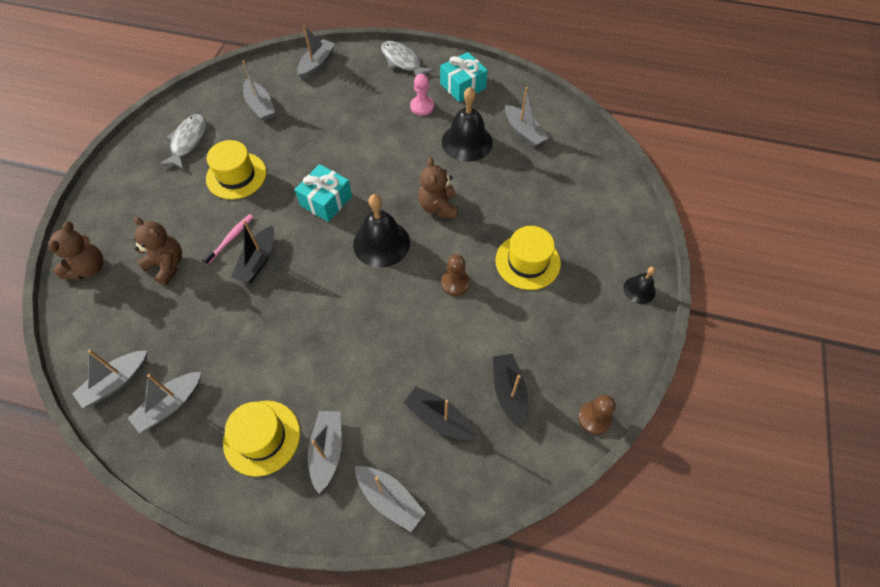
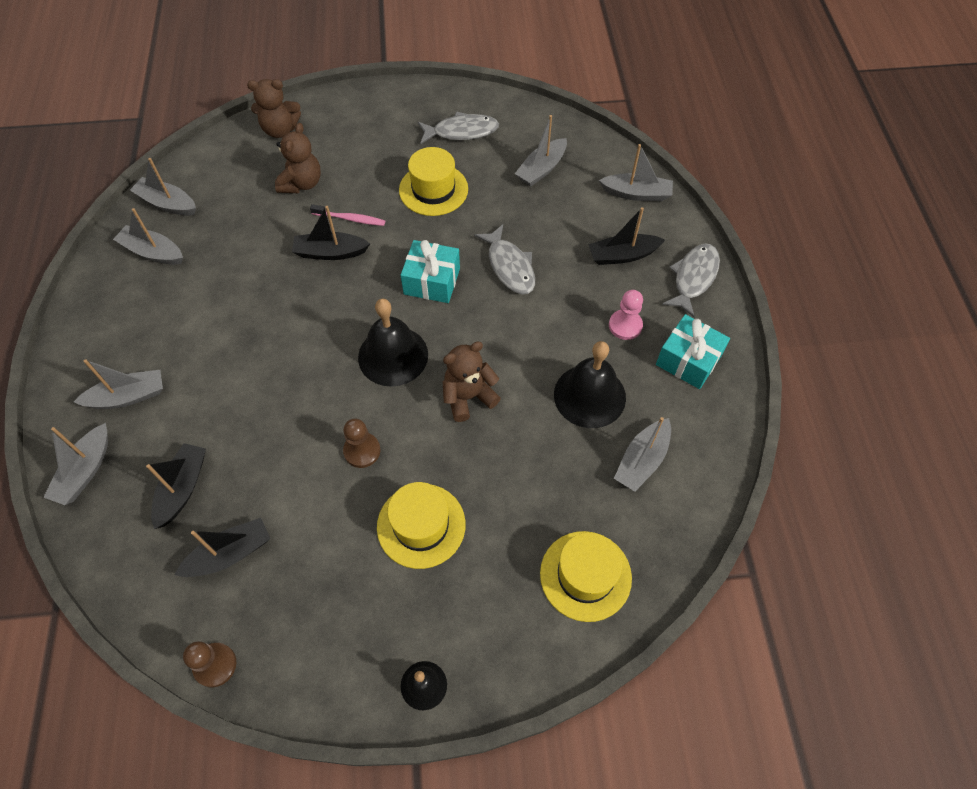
camera: 70 degrees right, 0 degrees up
(262, 437) = (133, 336): yellow hat -> yellow hat (585, 575)
(339, 151) = (509, 266): none -> grey fish
(365, 89) = (622, 255): none -> black boat

